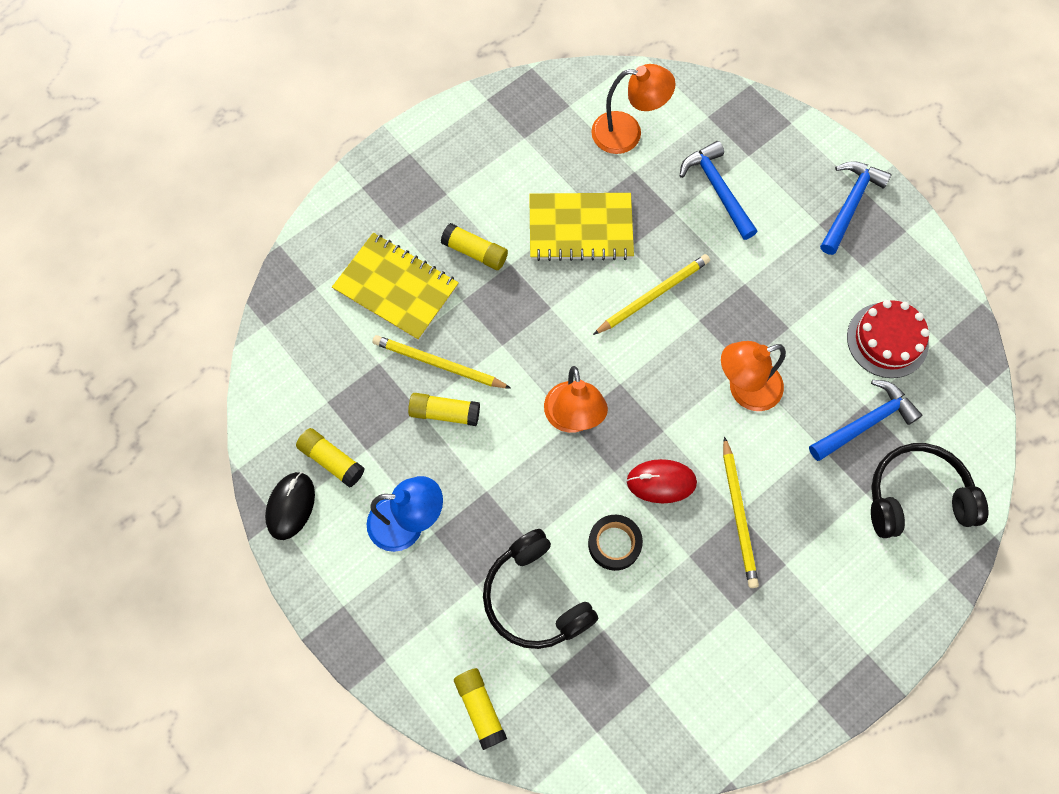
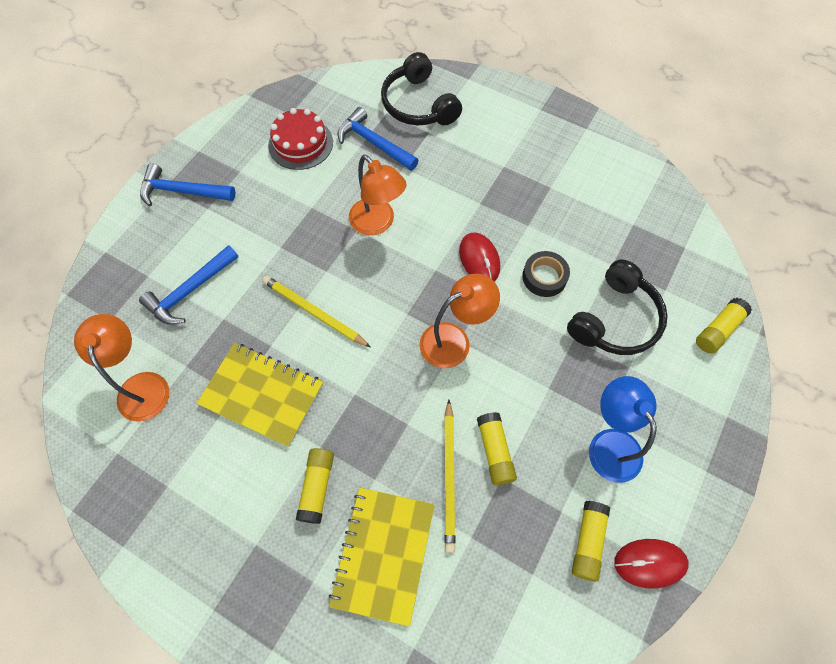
camera: 110 degrees left, 5 degrees down
(290, 506) = (649, 563): black mouse -> red mouse
(580, 228) = (262, 394): yellow notebook -> yellow notebook turned 45 degrees counterclockwise
(739, 515) = (481, 202): yellow pencil -> none

